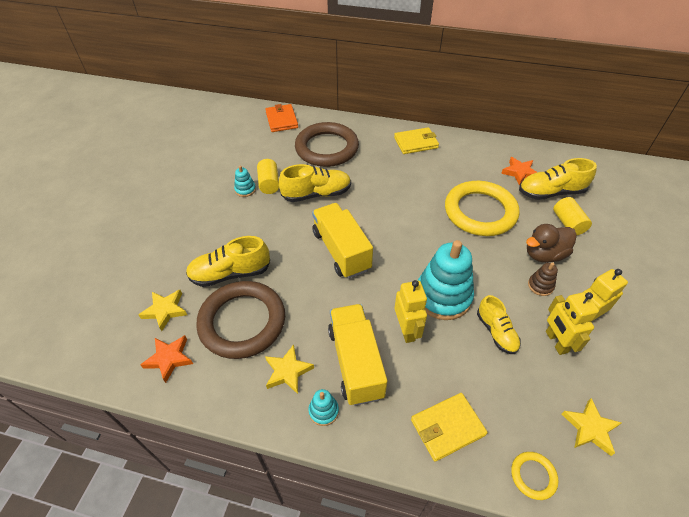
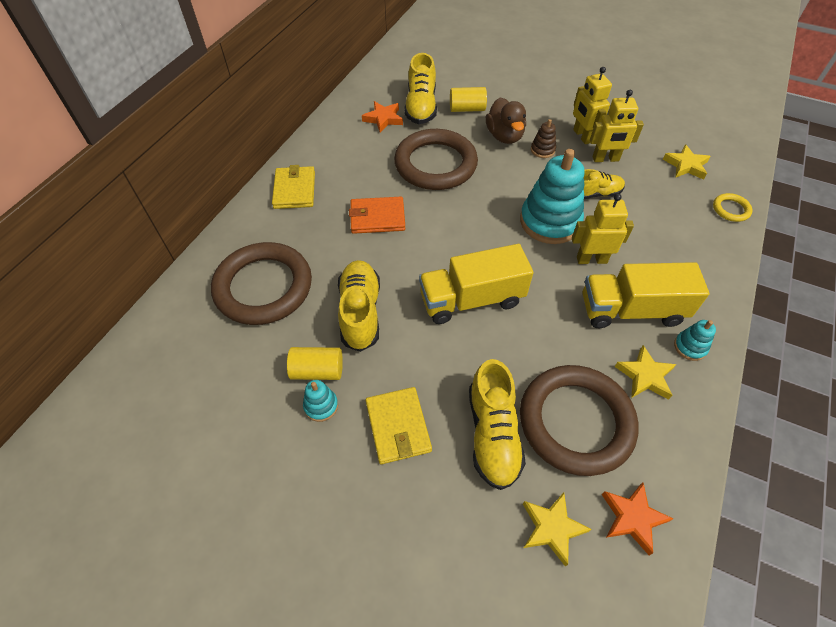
camera: 80 degrees left, 5 degrees up
(281, 120) = (160, 339): orange wallet -> orange wallet (377, 217)
(447, 427) = (696, 252): yellow wallet -> yellow wallet (398, 426)
(480, 212) = (435, 164): yellow ring -> brown ring

